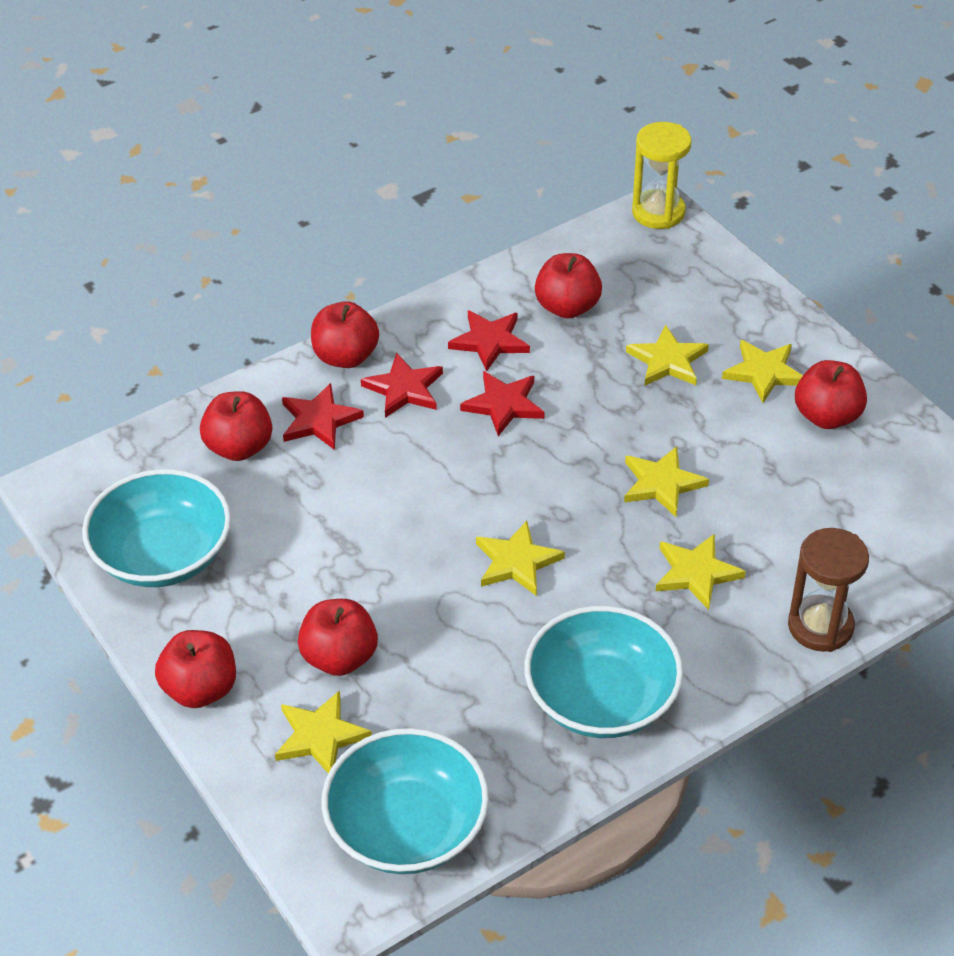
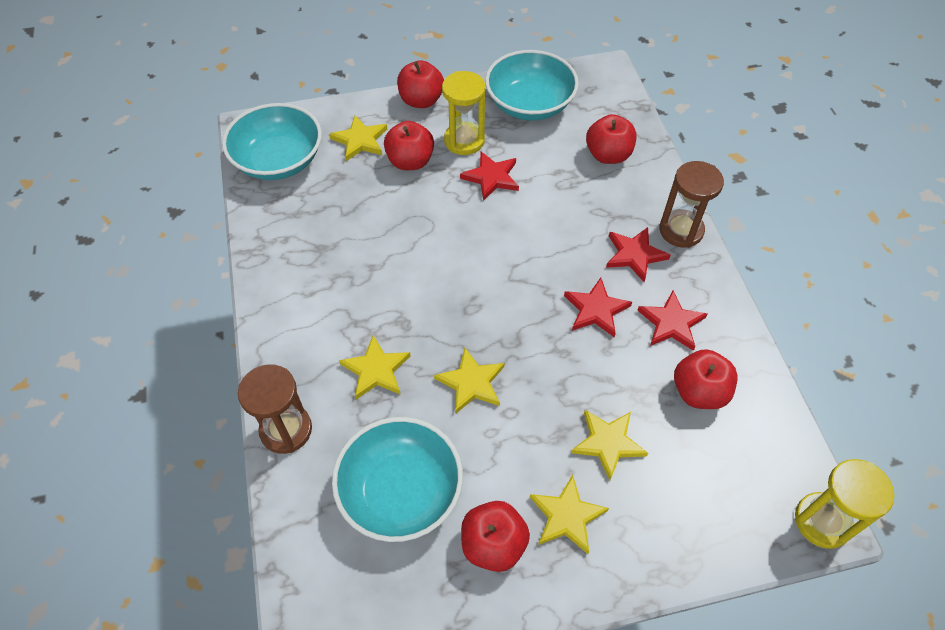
camera: 110 degrees right, 10 degrees up
(271, 608) = (464, 140): none -> yellow hourglass
(319, 420) = (619, 200): red star -> red star (491, 177)
(345, 357) = (681, 230): red apple -> brown hourglass
(517, 562) = (440, 268): yellow star -> none
(601, 698) = (306, 276): turquoise bowl -> turquoise bowl (400, 491)

